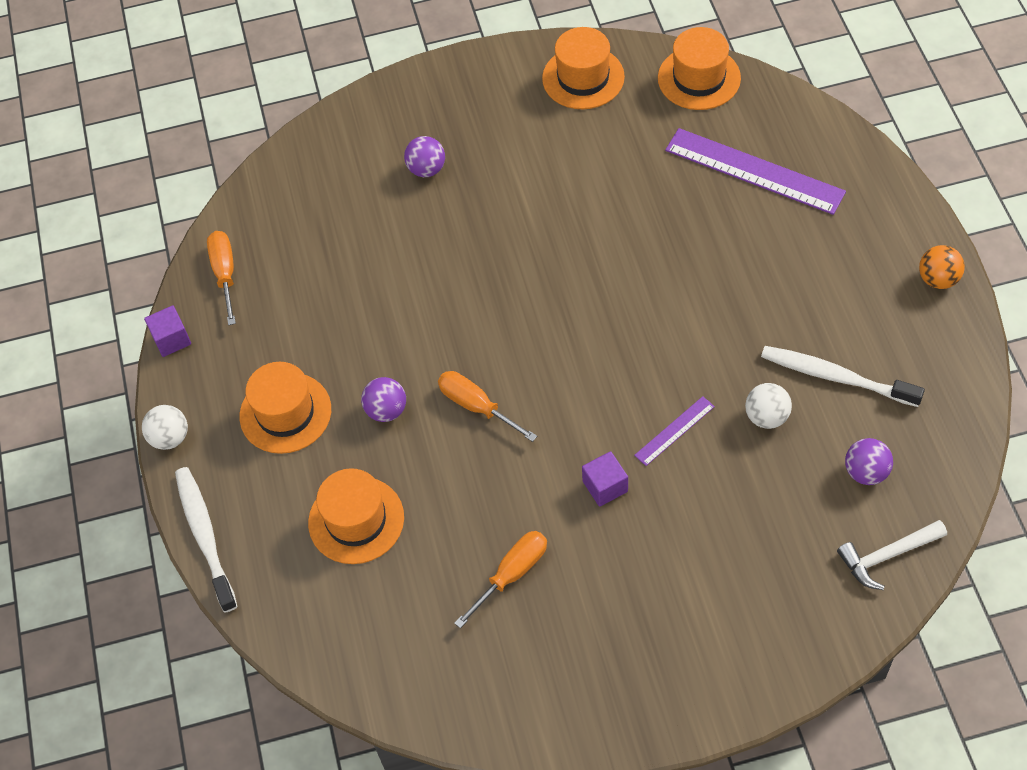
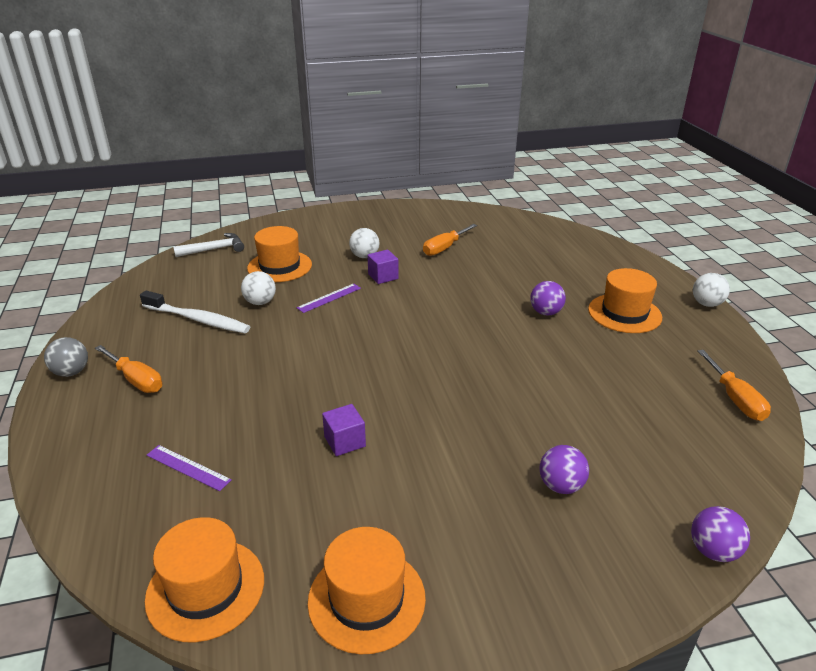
camera: 175 degrees right, 25 degrees down
(171, 339) = (750, 356): purple cube -> purple cube (345, 441)
(205, 536) = (648, 264): white toothbrush -> none
(356, 520) = (550, 268): orange hat -> orange hat (279, 266)
(476, 406) = (476, 313): orange screwdriver -> orange screwdriver (136, 380)
(639, 543) = (364, 256): none -> white ball
(754, 171) = (188, 467): purple ruler -> purple ruler, size x0.48
(865, 472) = (206, 278): purple ball -> purple ball (713, 551)
(938, 279) = (71, 372): orange ball -> grey ball

